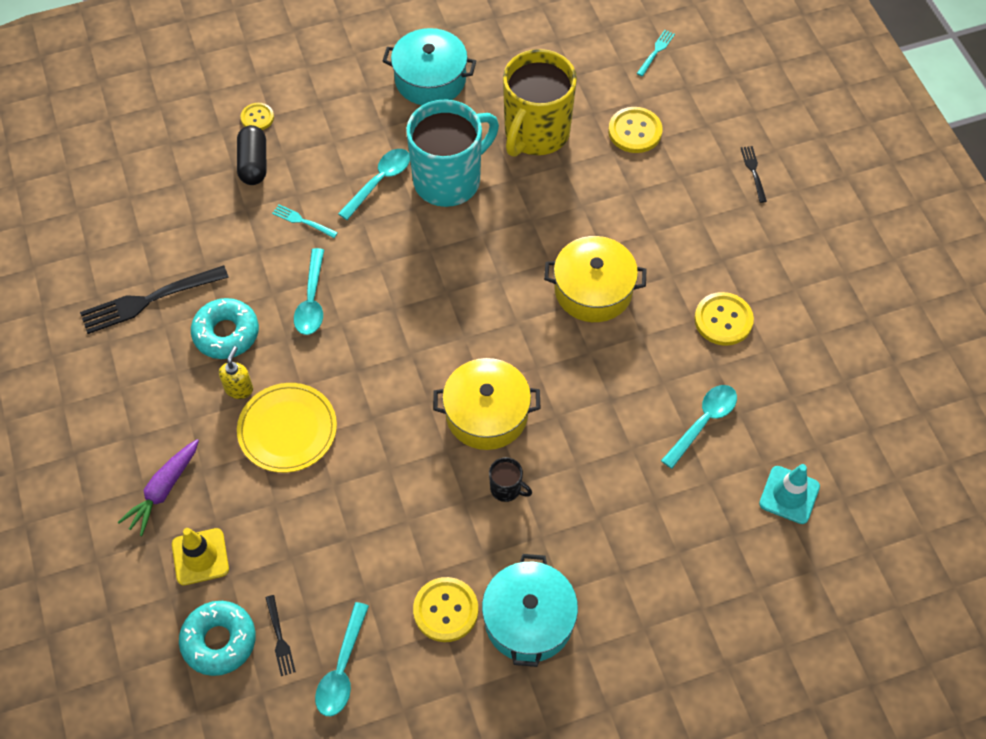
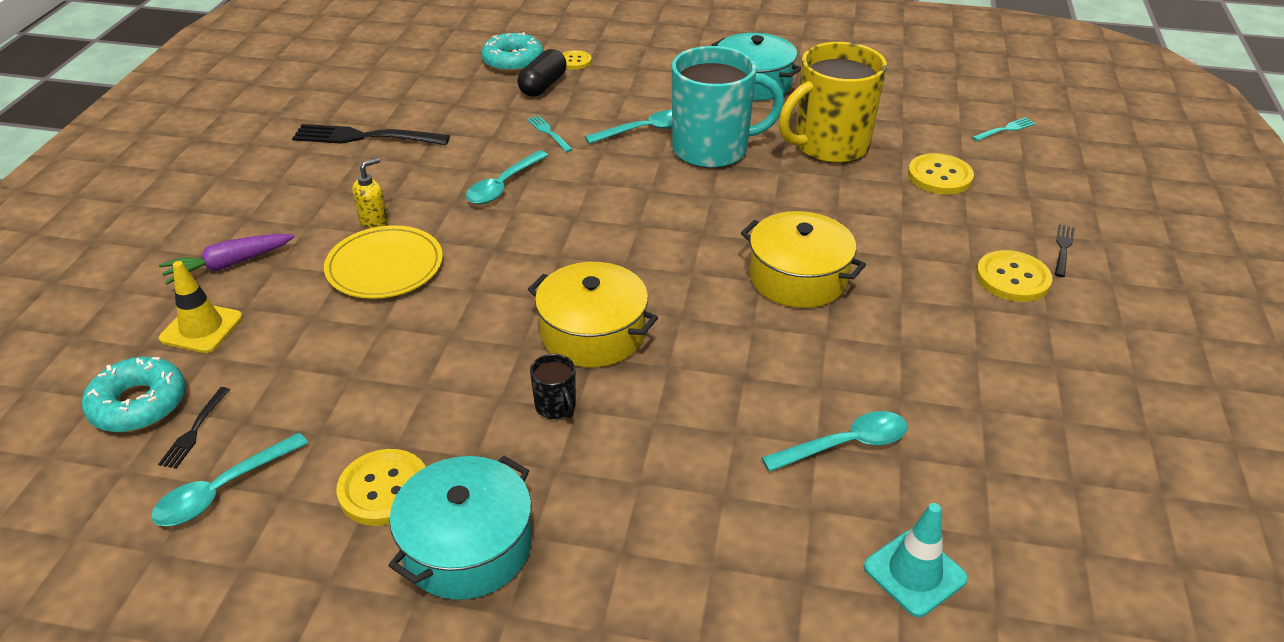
camera: 30 degrees right, 20 degrees down
(226, 333) = (404, 180): turquoise donut -> turquoise donut (513, 61)
(723, 320) = (939, 359): yellow button -> yellow button (1012, 278)

